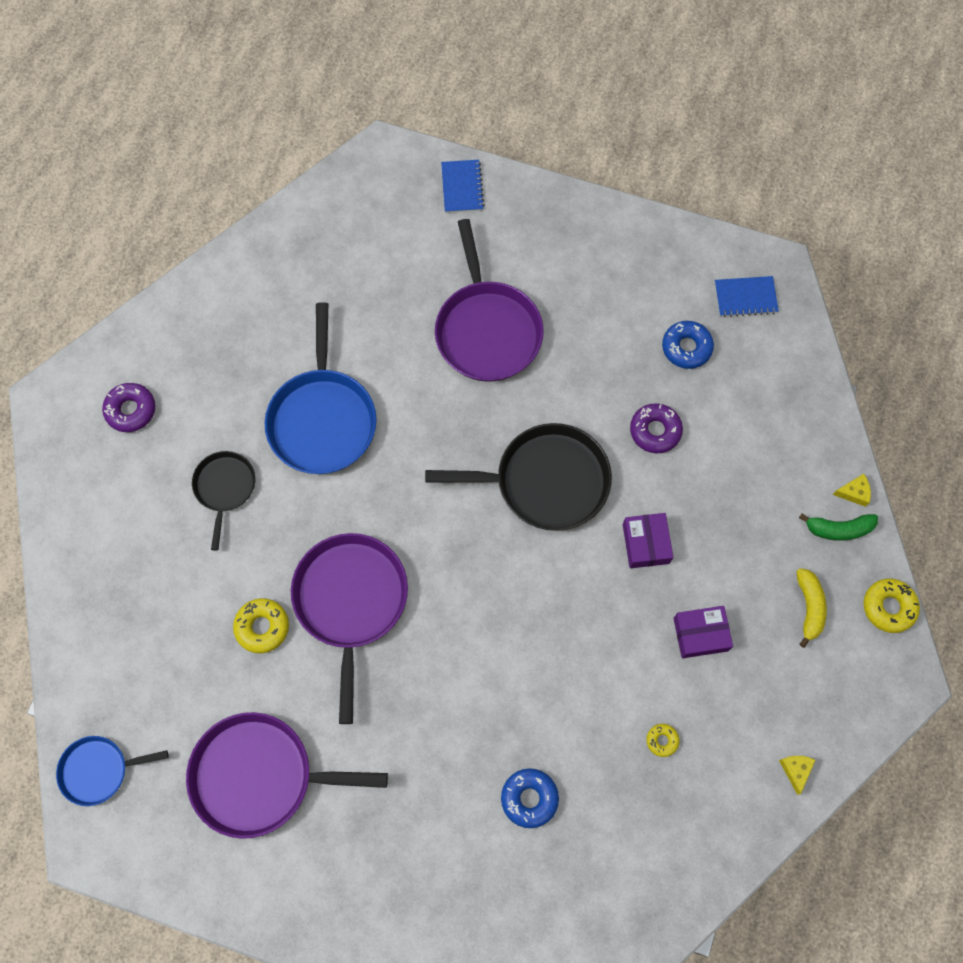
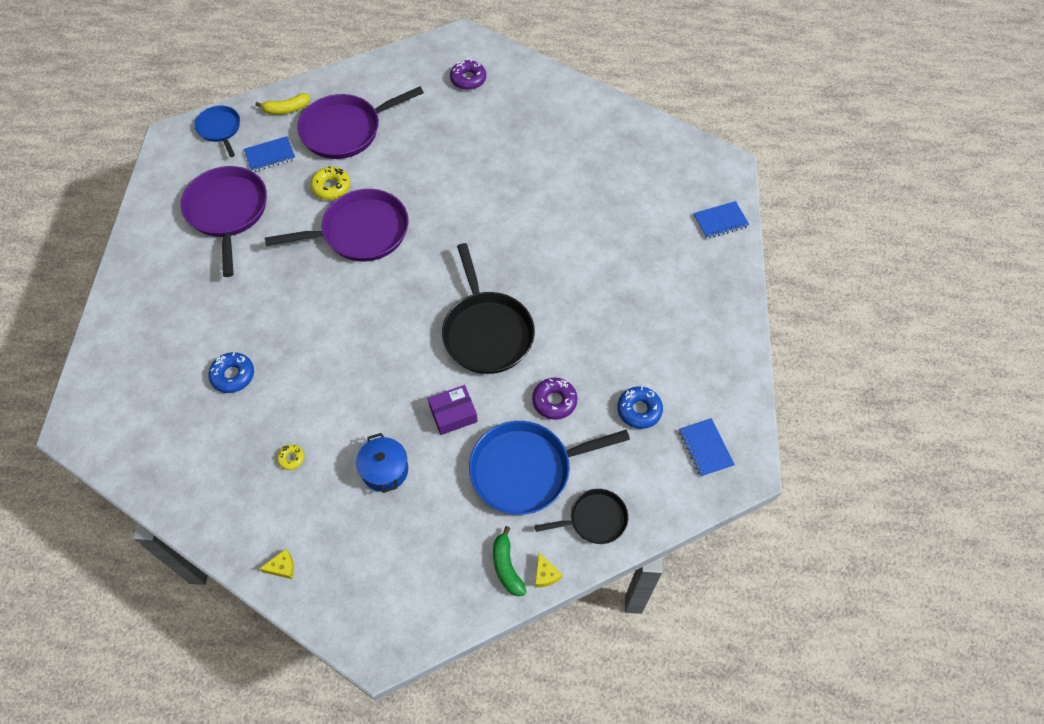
camera: 75 degrees right, 10 degrees down
(176, 703) = (270, 155): none -> blue notebook
(225, 488) = (426, 142): black pan -> black pan (594, 519)
(322, 420) = (494, 182): blue pan -> blue pan (526, 470)
(487, 330) = (602, 265): purple pan -> purple pan (345, 130)
(700, 634) = (385, 470): purple box -> blue pot
(809, 607) = (427, 553): yellow banana -> yellow banana (286, 109)
(888, 607) = (443, 623): yellow donut -> none

